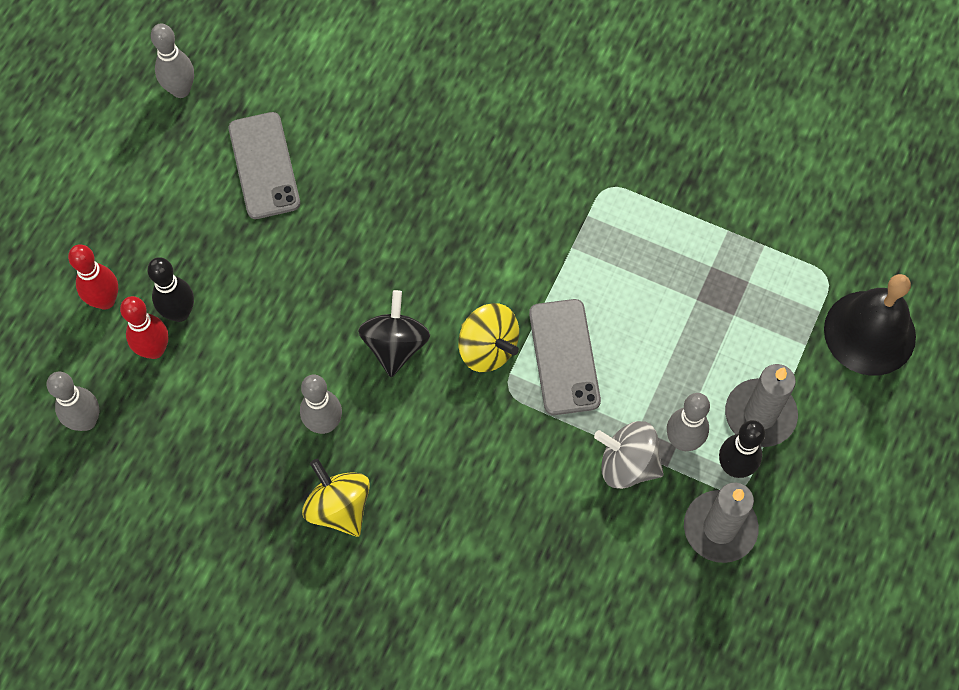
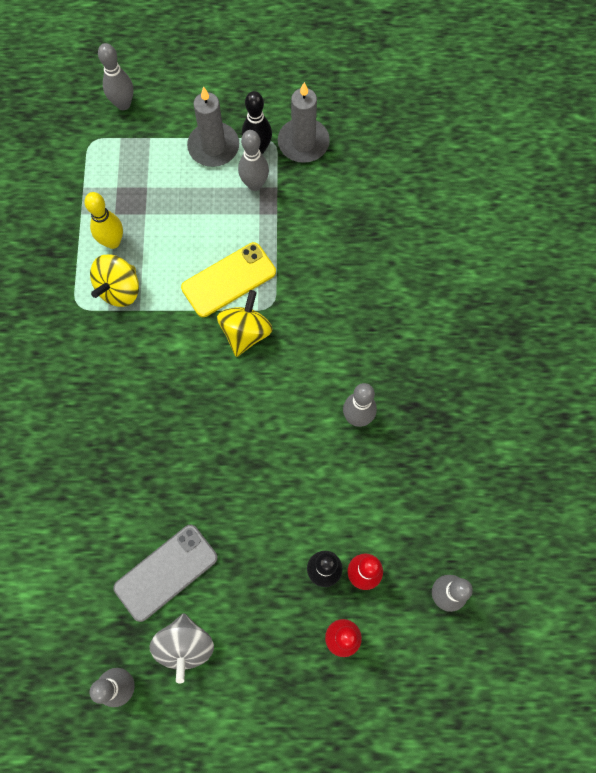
camera: 115 degrees left, 5 degrees up
(339, 507) = (412, 377): yellow spinning top -> yellow spinning top (119, 289)
(395, 345) = (273, 396): black spinning top -> none
(564, 357) = (229, 280): grey phone -> yellow phone
(627, 464) = (287, 211): grey spinning top -> grey spinning top (185, 645)
(674, 251) = (113, 242): none -> yellow bowling pin
(869, 332) = (123, 104): black bell -> grey bowling pin

